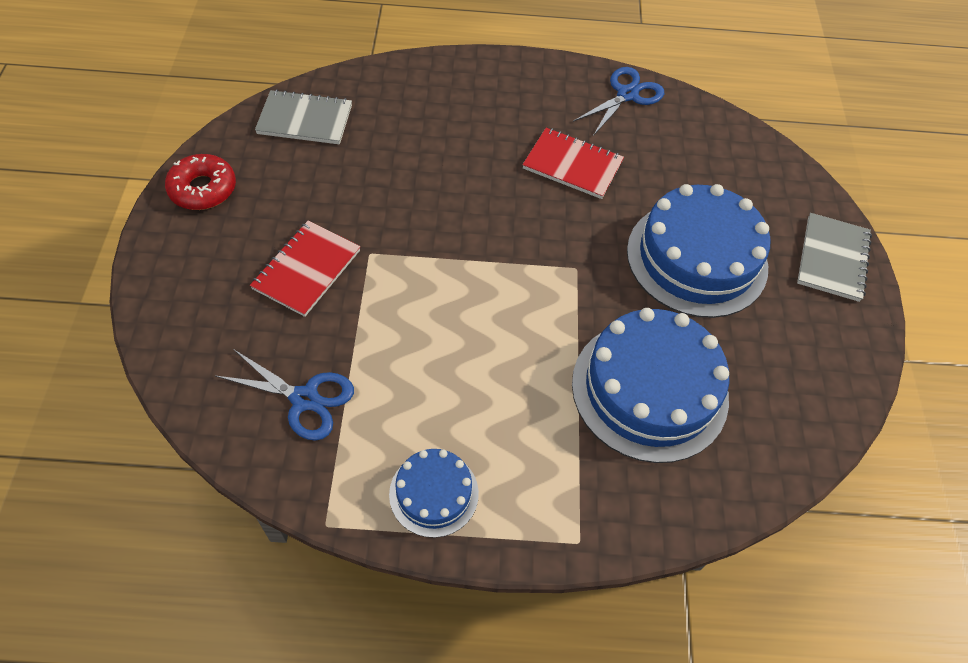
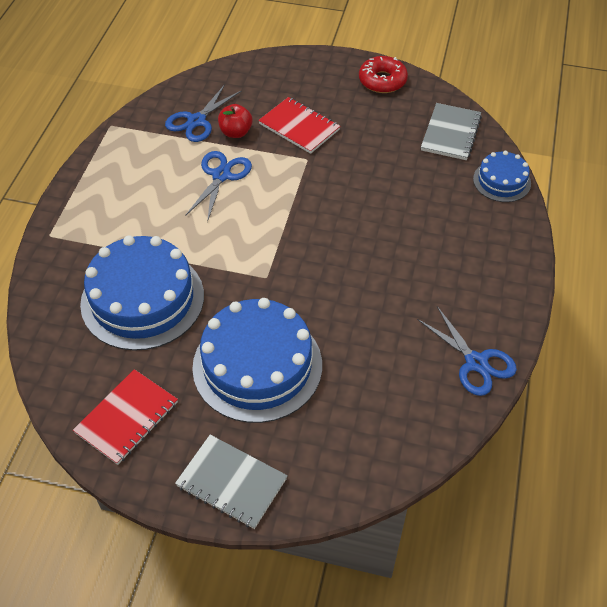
camera: 105 degrees right, 5 degrees down
(325, 343) = (235, 132): none -> red apple
(416, 345) = (221, 175): none -> blue scissors
(434, 493) = (110, 172): blue cake -> blue cake (502, 181)
(572, 165) = (382, 297): red notebook -> red notebook (127, 418)

